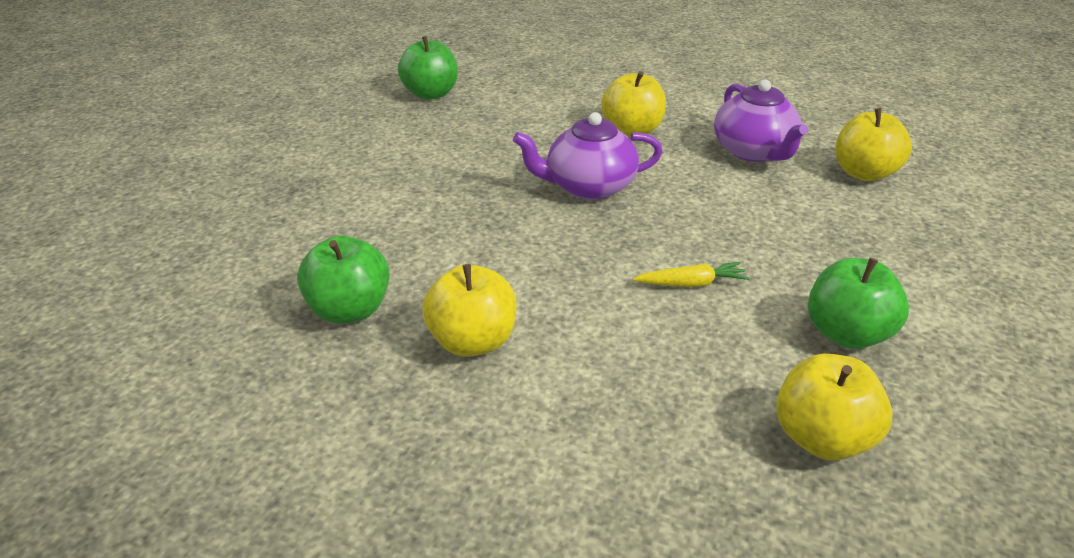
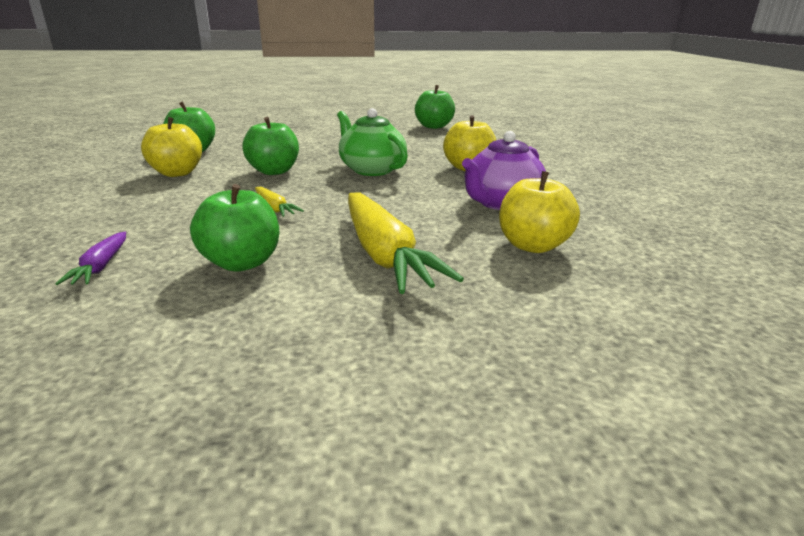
camera: 60 degrees right, 10 degrees down
(537, 256) = (274, 171): none -> green apple
(588, 186) = (371, 169): purple teapot -> green teapot
(822, 438) = (101, 266): yellow apple -> purple carrot
(856, 248) = (384, 254): none -> yellow carrot

